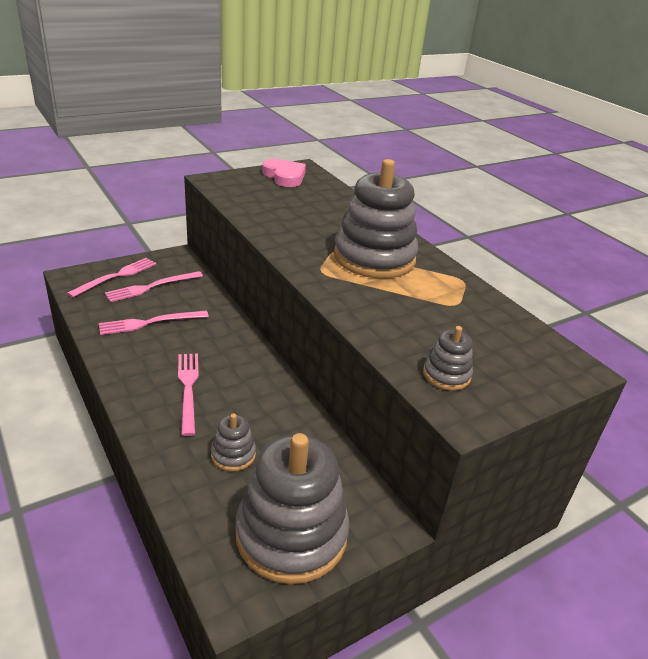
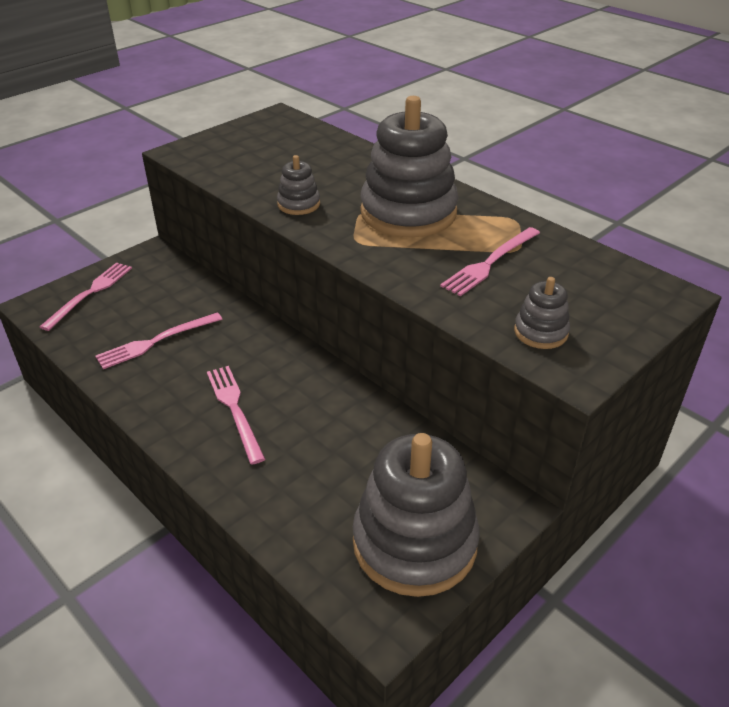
camera: 10 degrees left, 5 degrees up
(151, 287) = (139, 297): pink fork -> pink fork (490, 263)
(233, 454) = (317, 472): grey stacking toy -> grey stacking toy (298, 204)
(284, 176) = (262, 131): pink heart -> none

